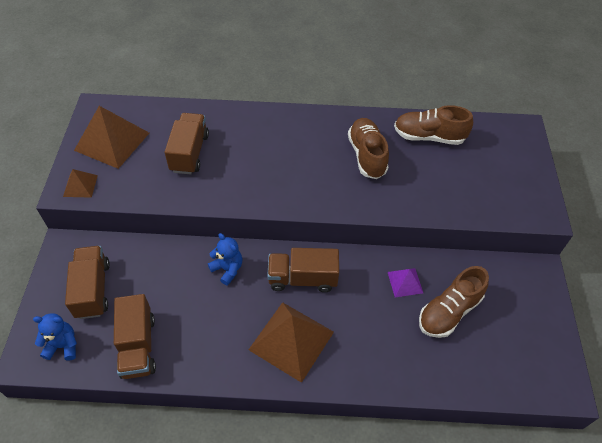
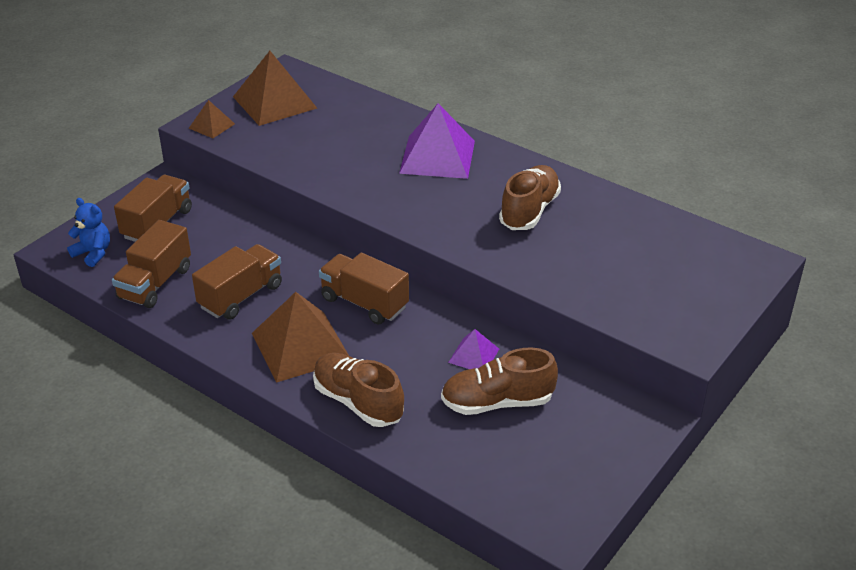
camera: 35 degrees right, 15 degrees down
(189, 153) = (339, 138): brown truck -> brown truck (241, 296)
(227, 269) = (296, 262): blue teddy bear -> none
(270, 138) = (437, 156): none -> purple pyramid
(429, 137) = (625, 222): brown shoe -> brown shoe (358, 402)

